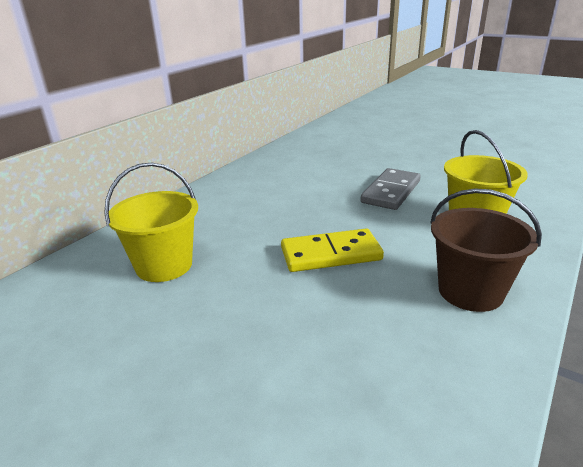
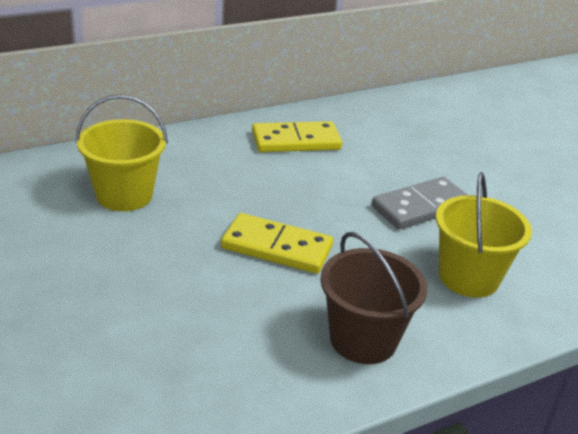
camera: 25 degrees right, 5 degrees up
(262, 182) = (296, 141): none -> yellow domino

